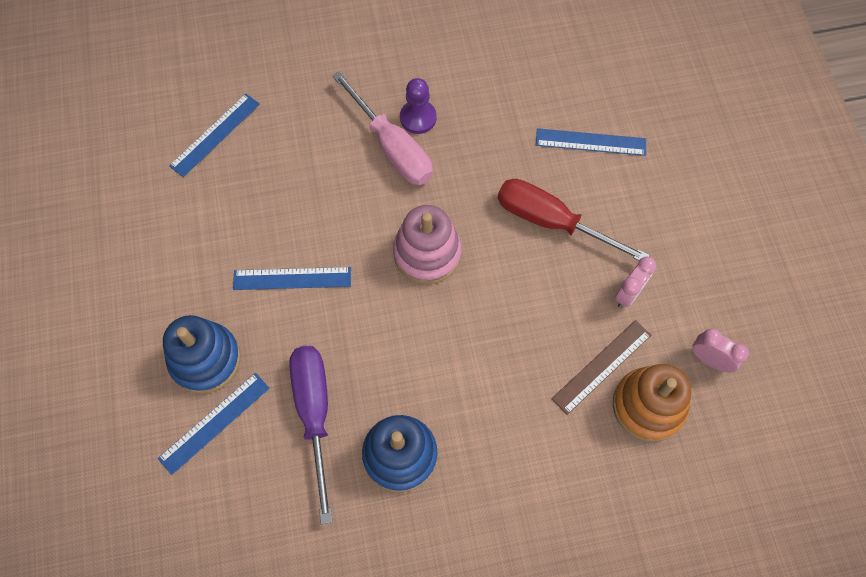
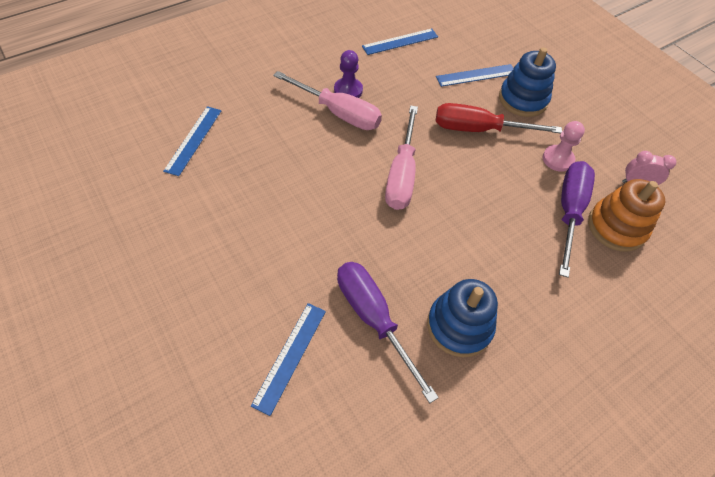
camera: 25 degrees left, 10 degrees down
(205, 359) = (259, 307): blue stacking toy -> blue stacking toy (523, 99)
(292, 278) = (305, 223): blue ruler -> blue ruler (400, 42)
(427, 253) = (402, 174): pink stacking toy -> pink screwdriver
(601, 366) = (569, 211): brown ruler -> purple screwdriver
(628, 294) = (557, 159): pink clock -> pink pawn

